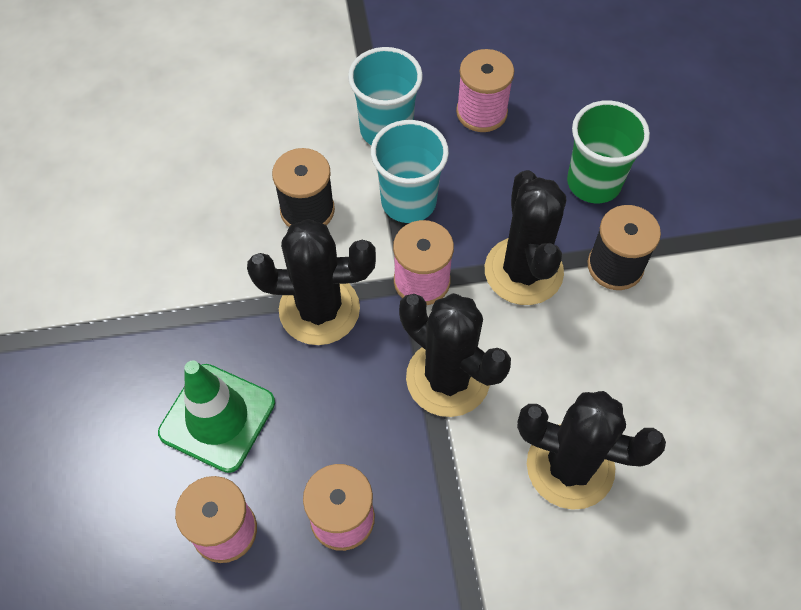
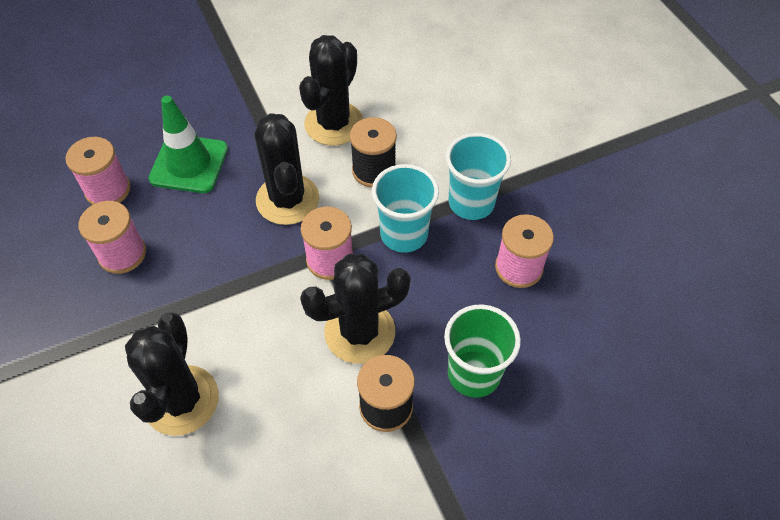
camera: 75 degrees right, 5 degrees down
(448, 378) = (245, 296): black cactus -> black cactus (334, 124)

